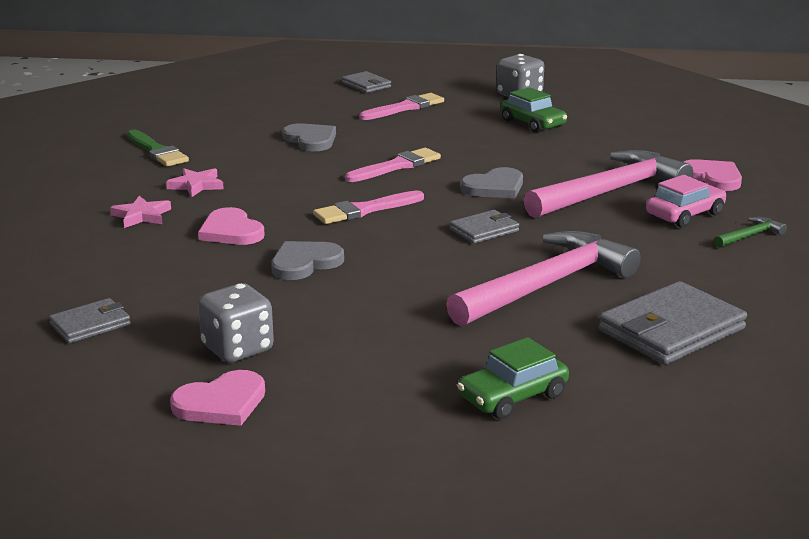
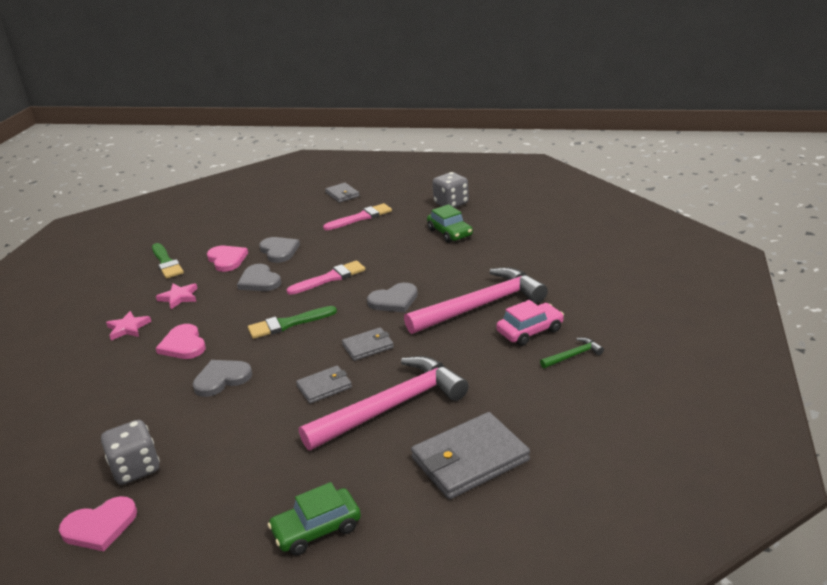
camera: 10 degrees right, 5 degrees up
(90, 324) = (45, 439): grey wallet -> grey wallet (324, 387)
(300, 169) = (259, 281): none -> grey heart
(364, 210) = (288, 324): pink brush -> green brush
(712, 177) = (567, 291): pink heart -> pink heart (227, 260)

